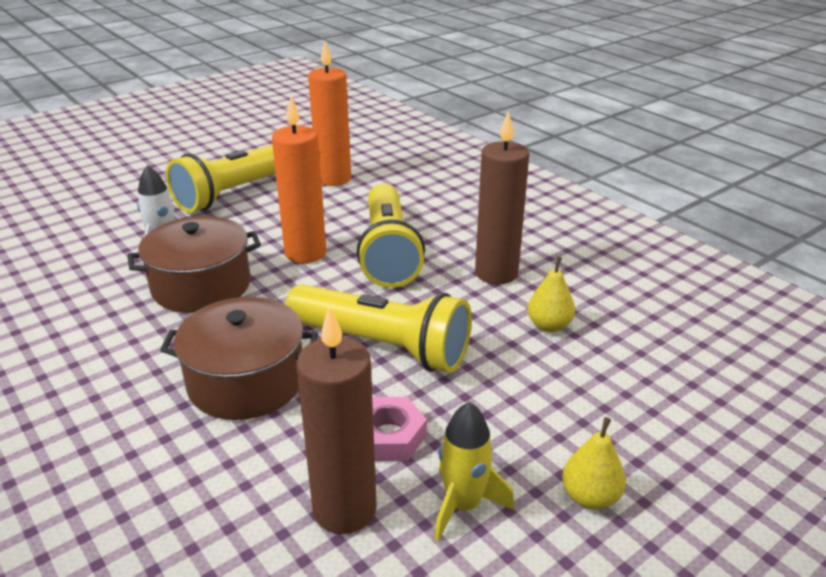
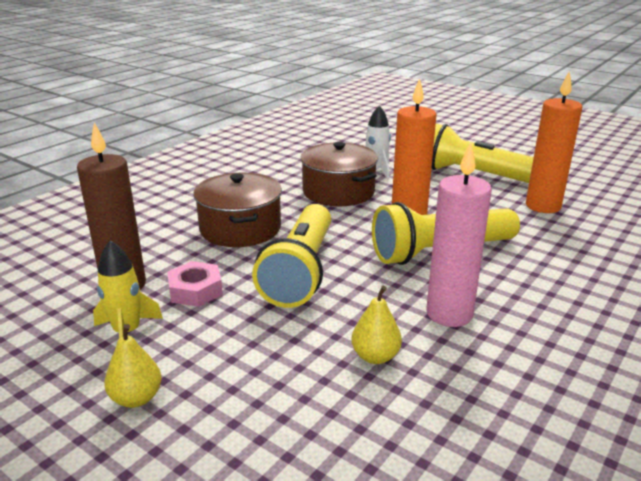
camera: 75 degrees right, 5 degrees down
(496, 273) = (449, 314): brown candle -> pink candle

